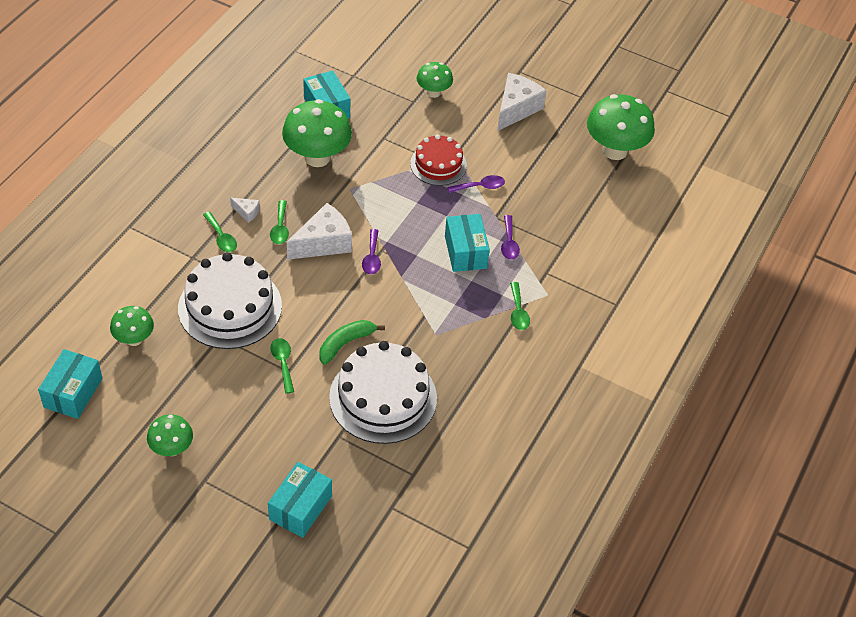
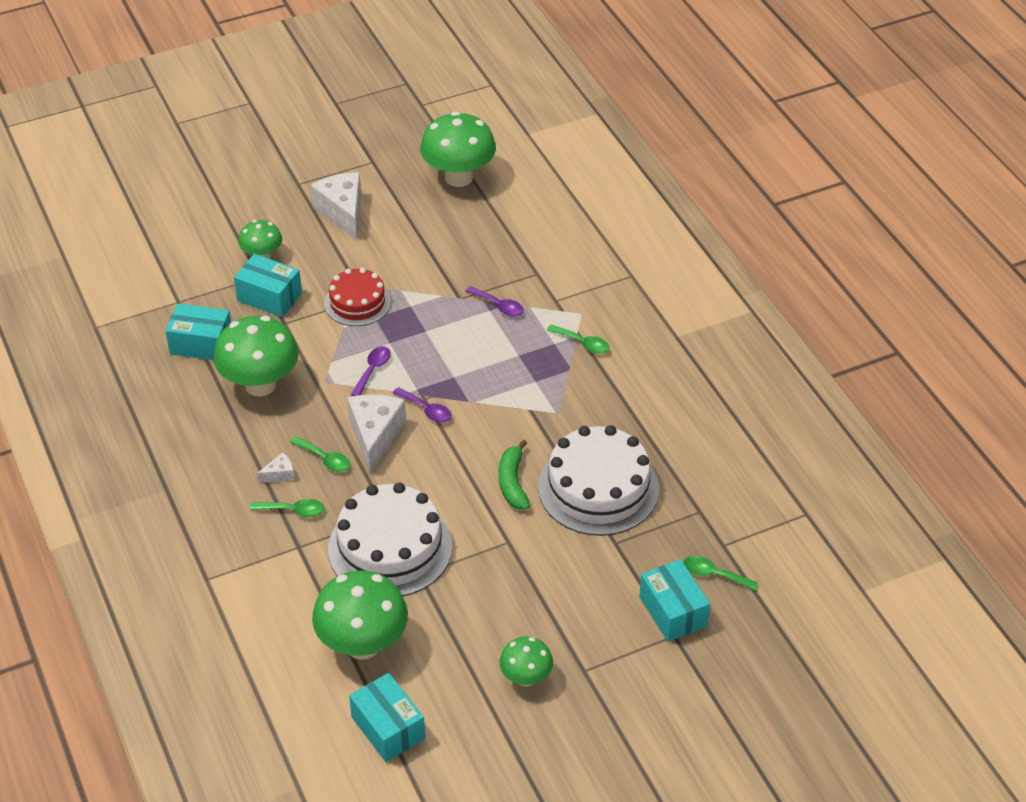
camera: 50 degrees left, 5 degrees down
(134, 339) = (363, 644): green mushroom -> green mushroom, size x1.79
(283, 363) = (495, 541): green spoon -> green spoon (713, 574)
(465, 252) = (481, 341): turquoise box -> turquoise box (269, 297)
(480, 187) = (413, 288): purple spoon -> purple spoon (373, 370)

